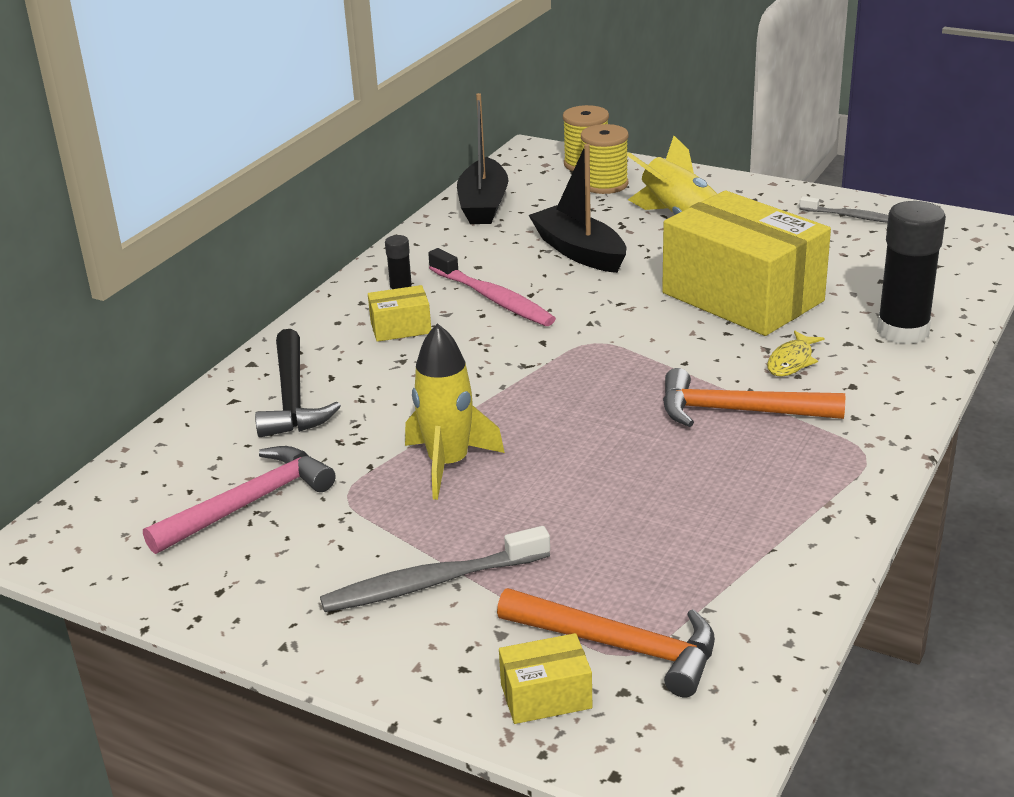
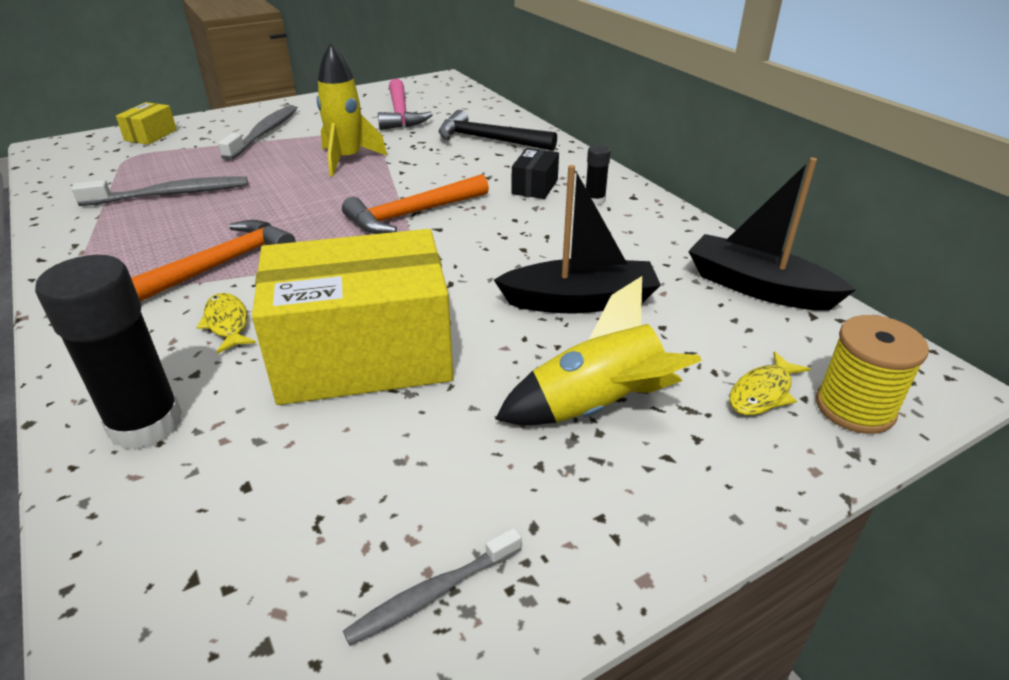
camera: 120 degrees right, 5 degrees up
(401, 328) = (535, 186): yellow box -> black box
(493, 298) = (536, 231): pink toothbrush -> none
(604, 184) = (762, 393): yellow spool -> yellow fish
(620, 647) = (137, 156): orange hammer -> orange hammer (412, 214)
(671, 533) = (171, 194): none -> grey toothbrush

